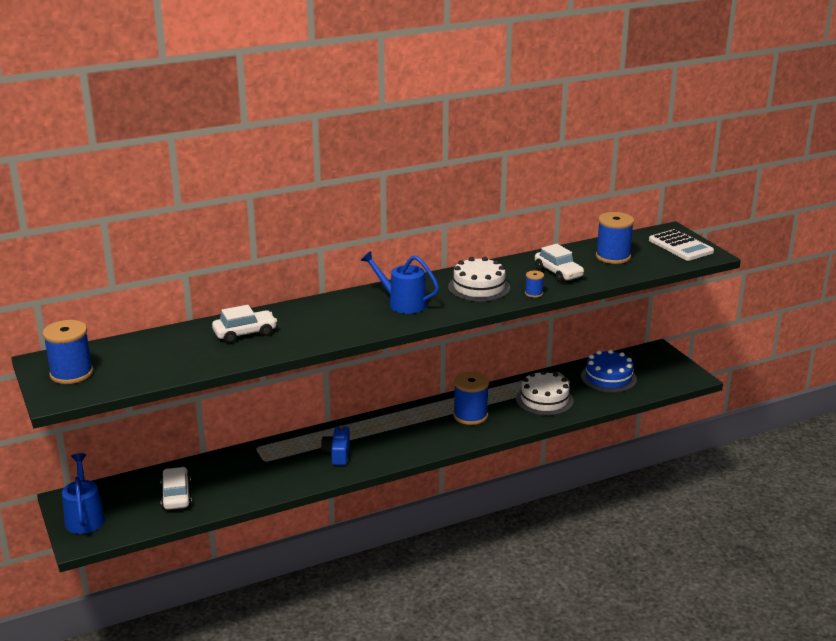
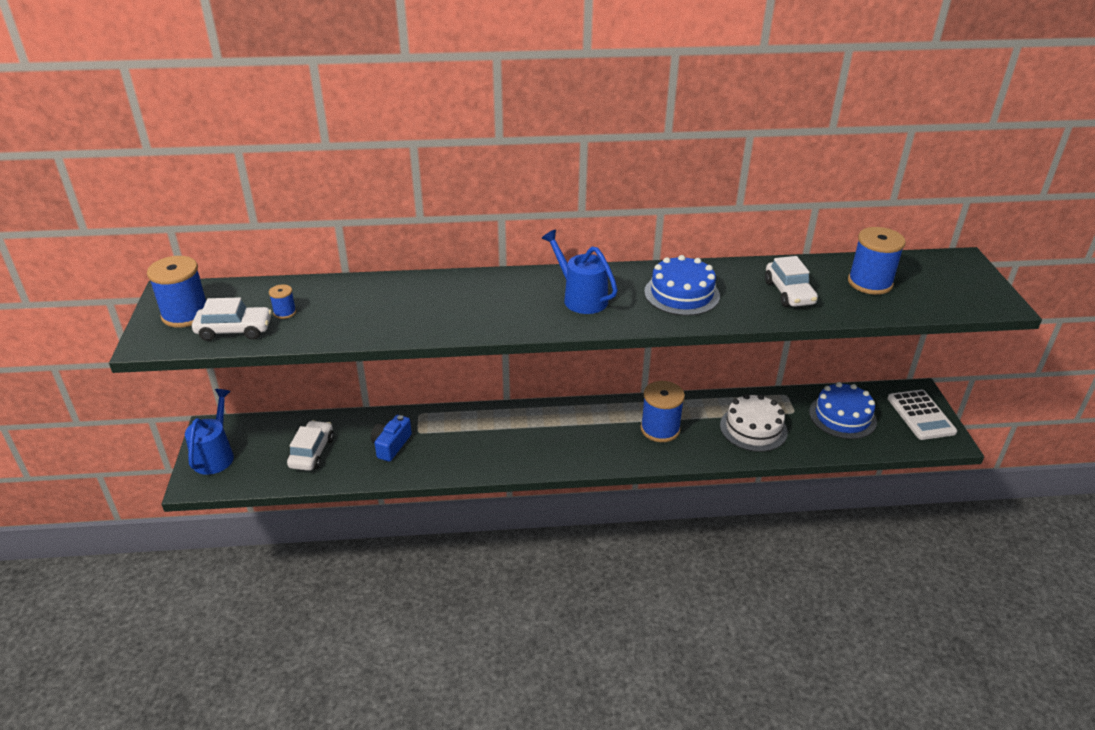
camera: 20 degrees right, 10 degrees up
(245, 333) = (388, 301): white car -> white car (234, 330)
(337, 454) = (495, 443): blue camera -> blue camera (391, 445)
(479, 287) = (681, 294): white cake -> blue cake
(534, 293) = (743, 316): blue spool -> blue spool (285, 312)
(680, 246) = (966, 284): white calculator -> white calculator (920, 415)

